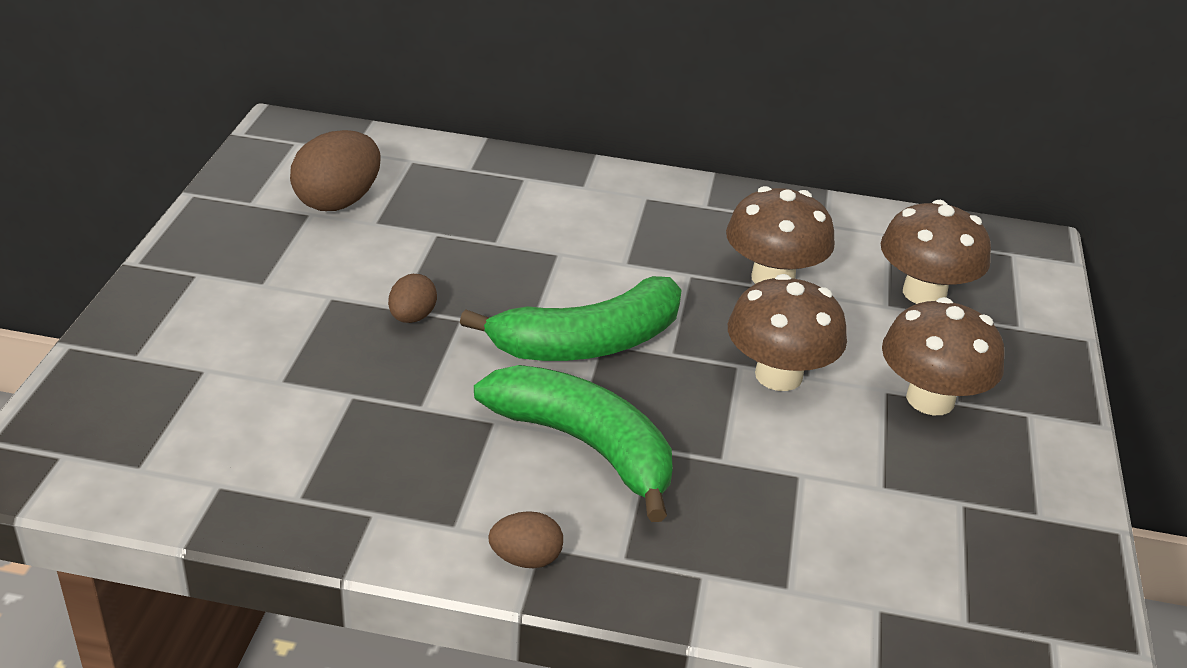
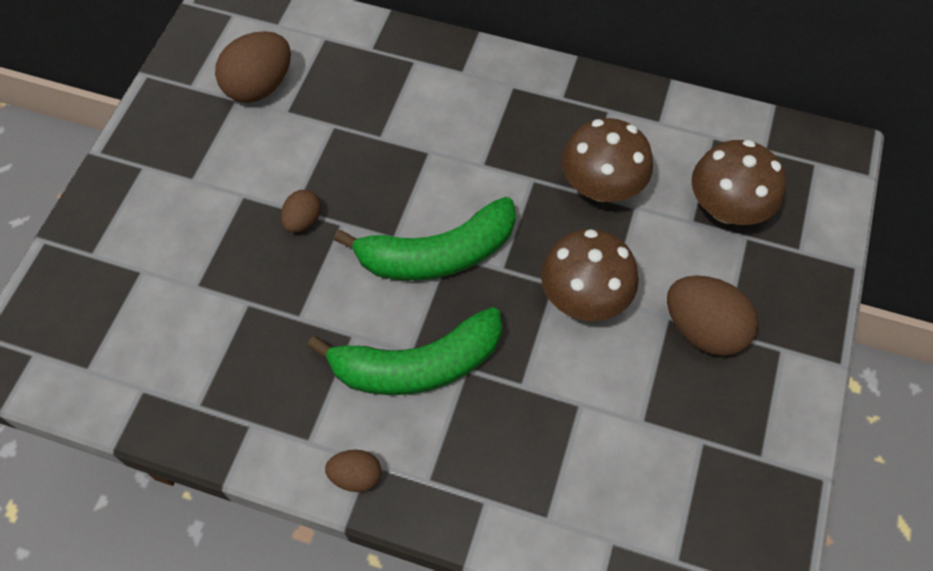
camera: 10 degrees right, 25 degrees up
(585, 446) = (417, 365): green banana -> green banana turned 120 degrees clockwise
(930, 399) = (703, 329): brown mushroom -> brown egg

